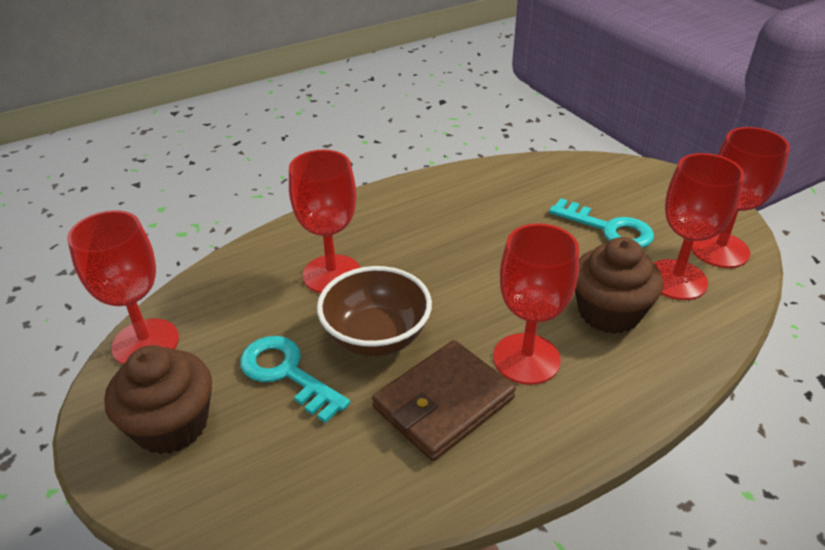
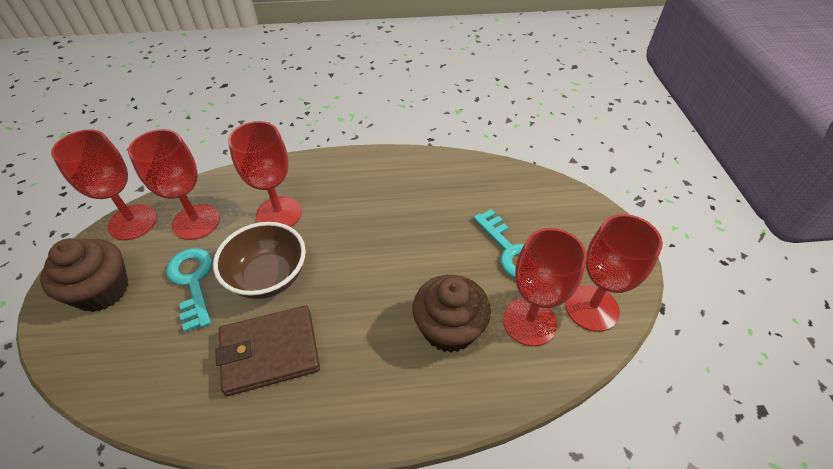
camera: 25 degrees right, 10 degrees up
(526, 359) = (354, 342): red goblet -> red goblet (196, 222)

